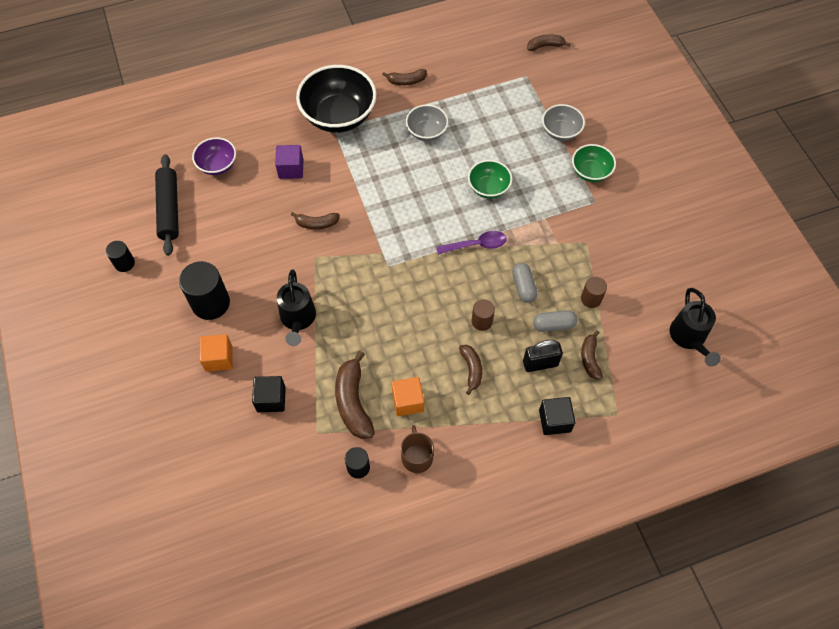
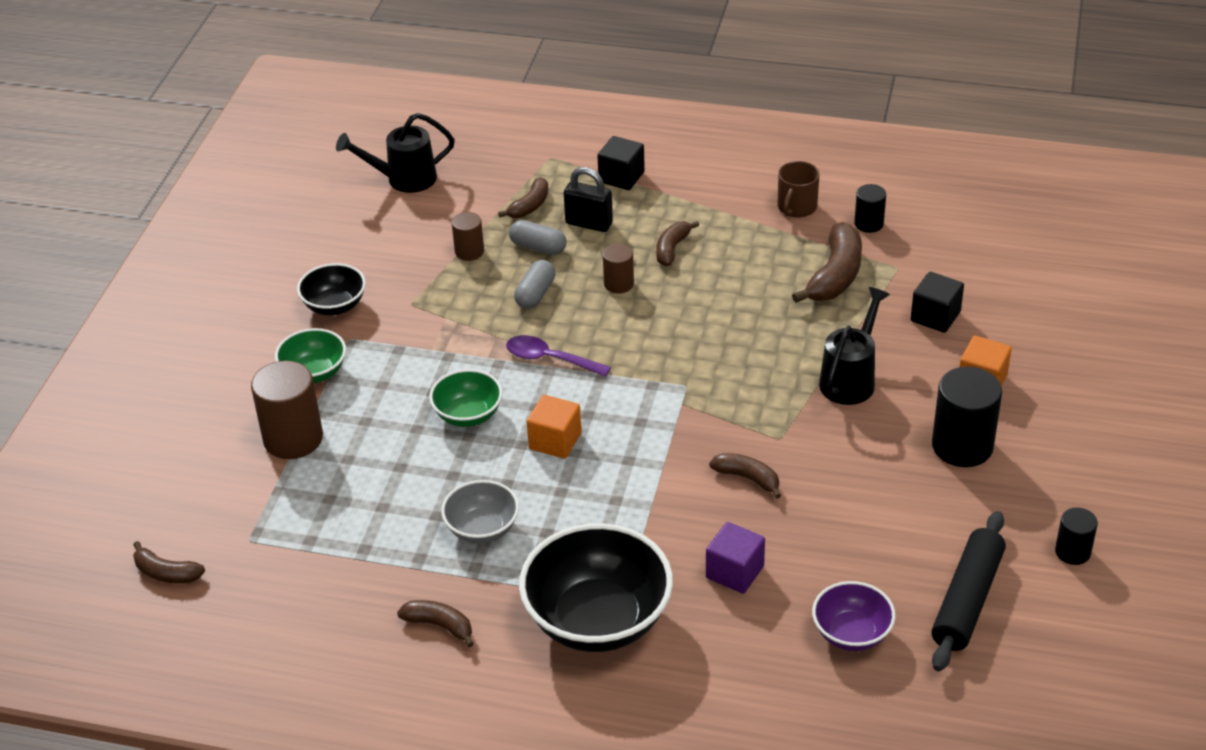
camera: 145 degrees left, 20 degrees down
(408, 401) = (770, 252): orange cube -> orange cube (555, 441)
(560, 132) = (293, 439): grey bowl -> brown cylinder
(625, 218) = (334, 306): none -> black bowl
(689, 338) = (404, 179): black watering can -> black watering can turned 135 degrees counterclockwise

